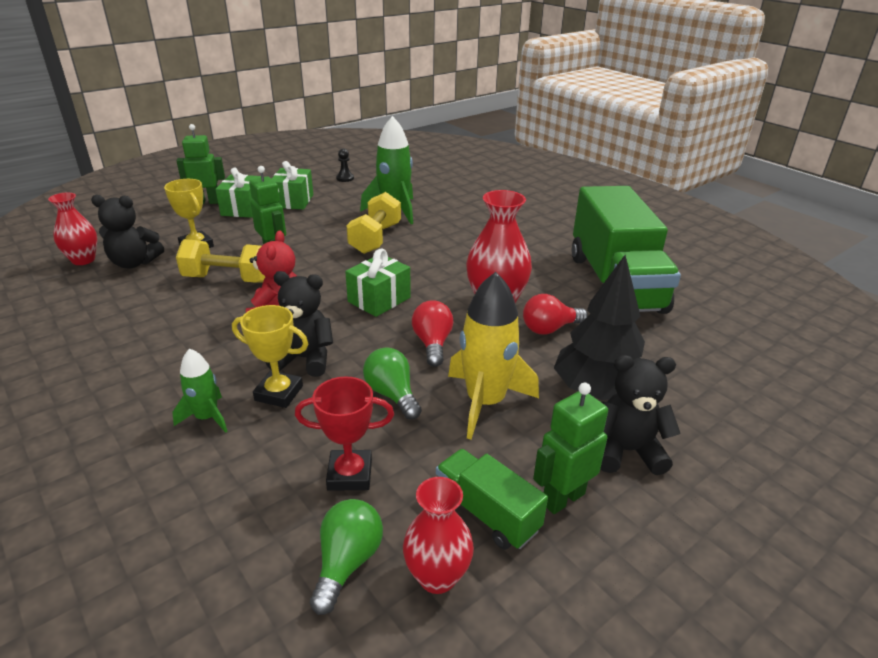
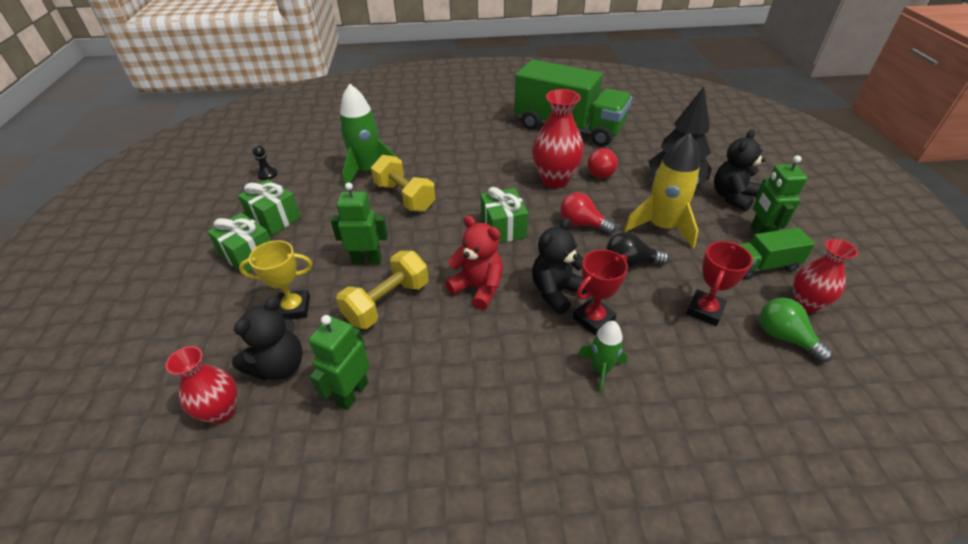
camera: 55 degrees left, 10 degrees up
(207, 202) = (197, 276): green robot -> green robot (352, 393)
(279, 393) = (593, 319): yellow trophy -> red trophy
(392, 395) = (630, 263): green light bulb -> black light bulb

